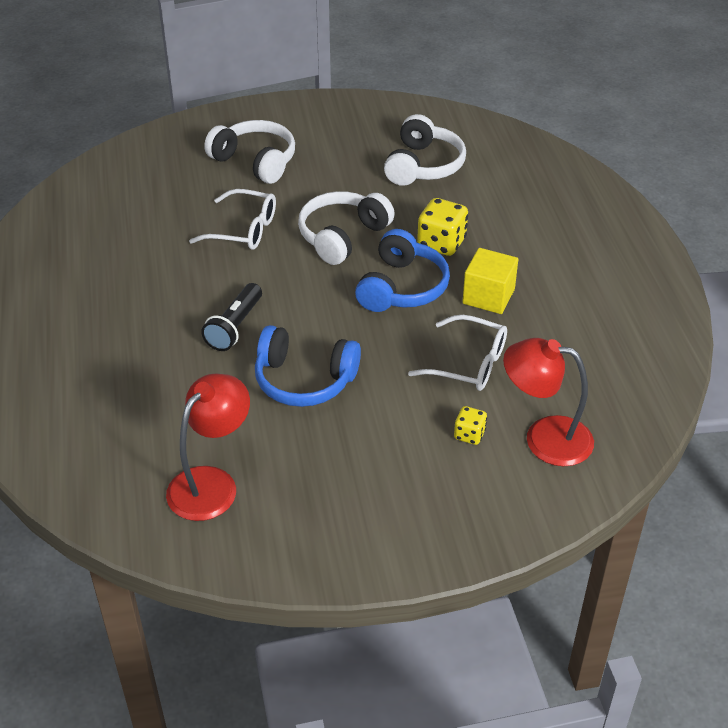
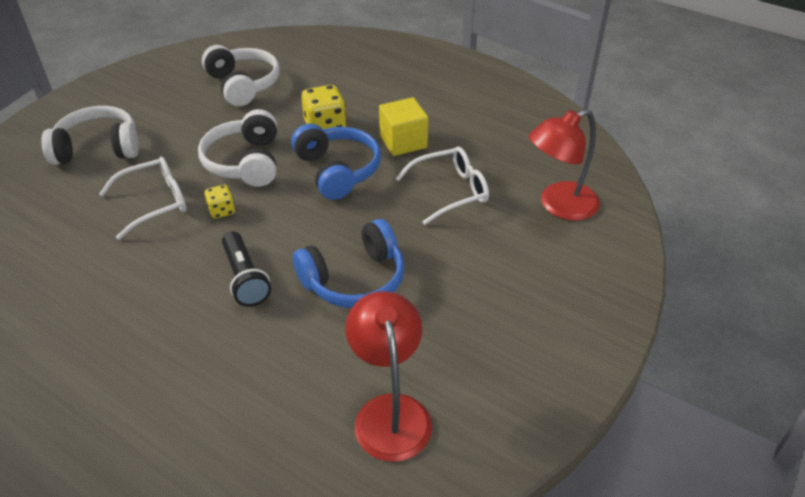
camera: 45 degrees left, 0 degrees up
(469, 435) = (515, 236): yellow dice -> yellow dice (222, 211)

